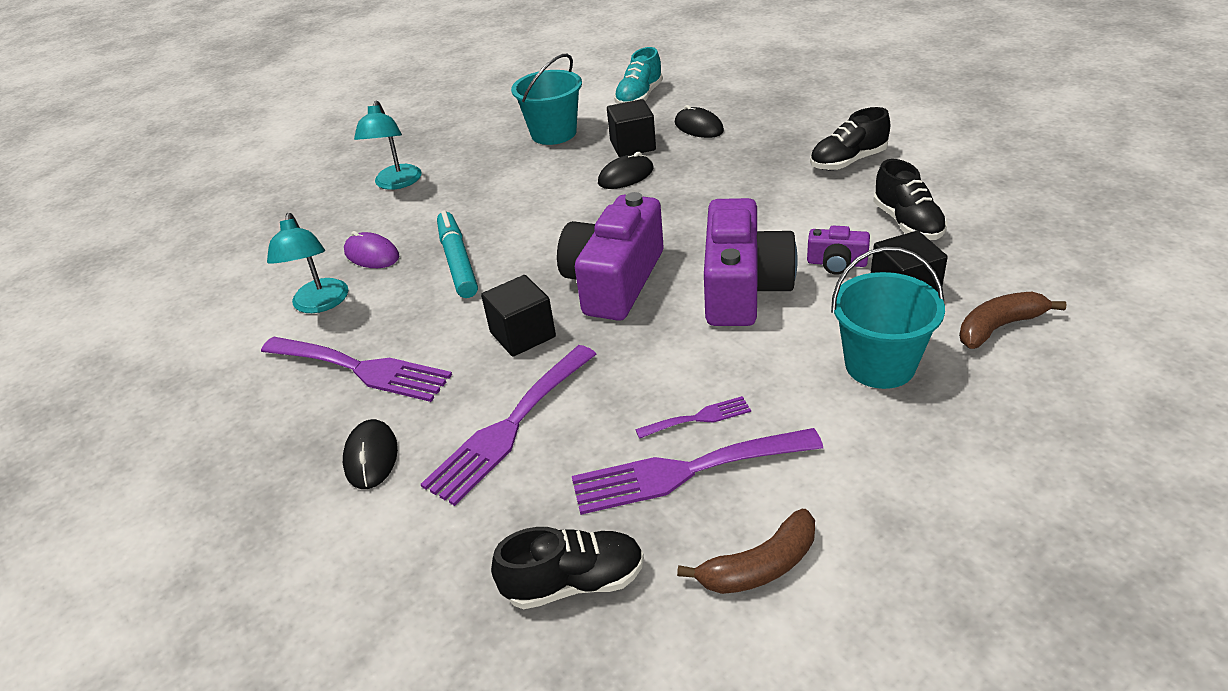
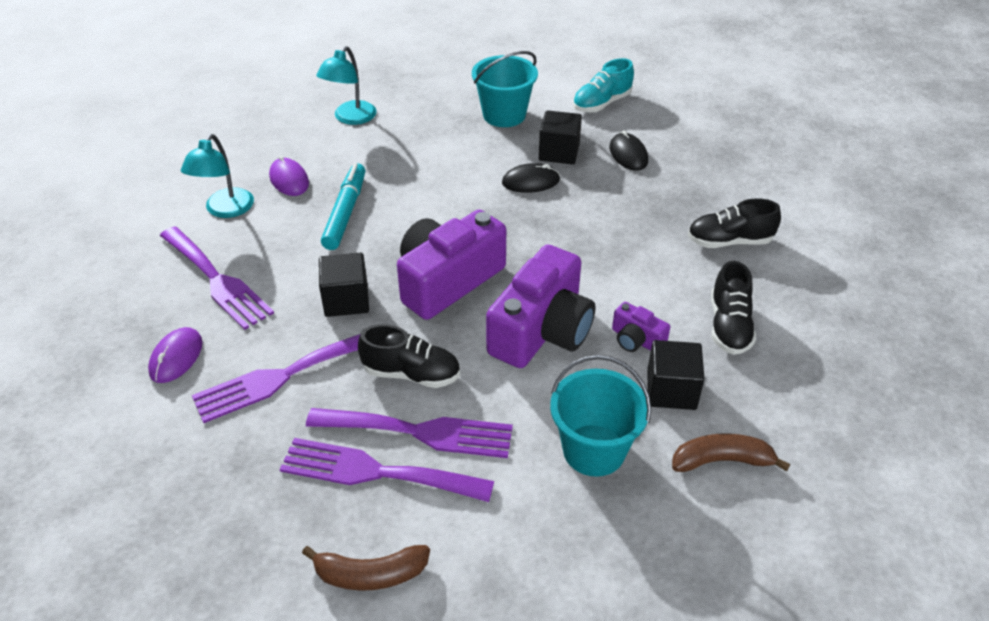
camera: 20 degrees right, 5 degrees up
(371, 457) = (176, 357): black mouse -> purple mouse
(574, 583) = (238, 522): black shoe -> black shoe (412, 374)
(698, 418) = (419, 432): purple fork -> purple fork, size x2.03

